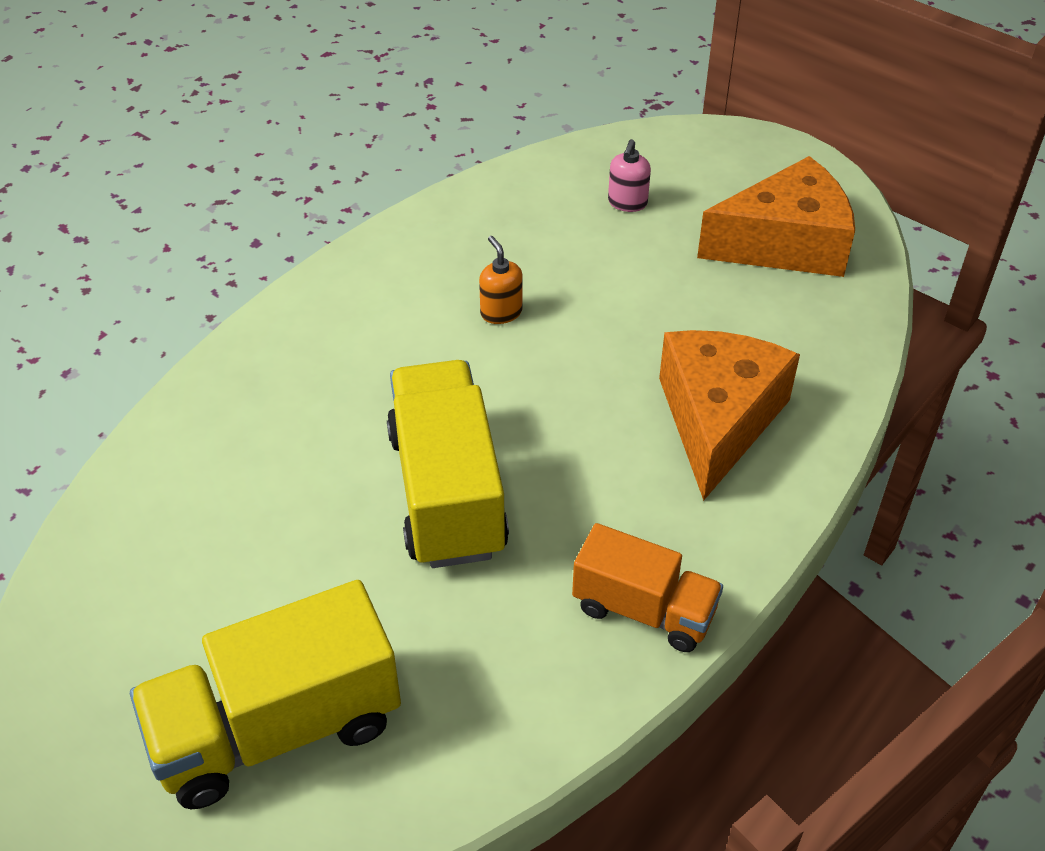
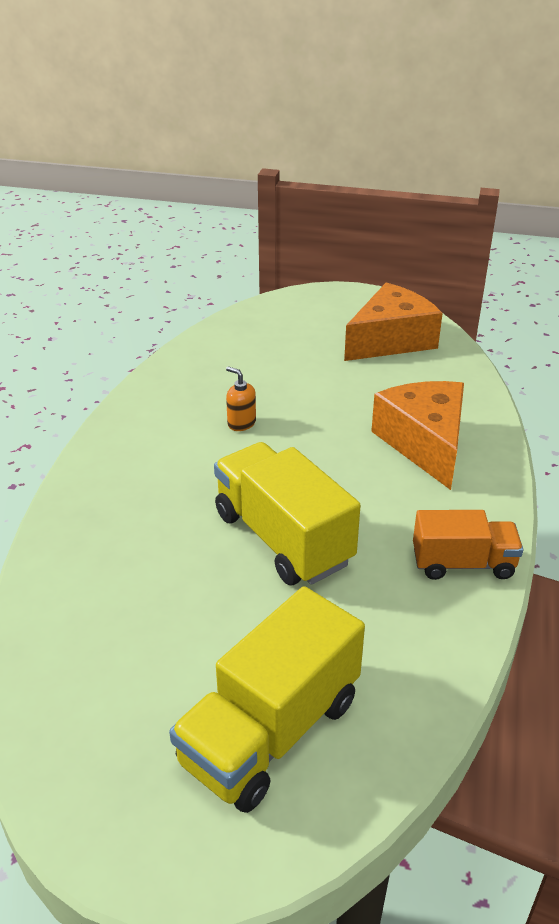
camera: 25 degrees left, 10 degrees down
(627, 203) = (278, 343): pink soap dispenser -> none

